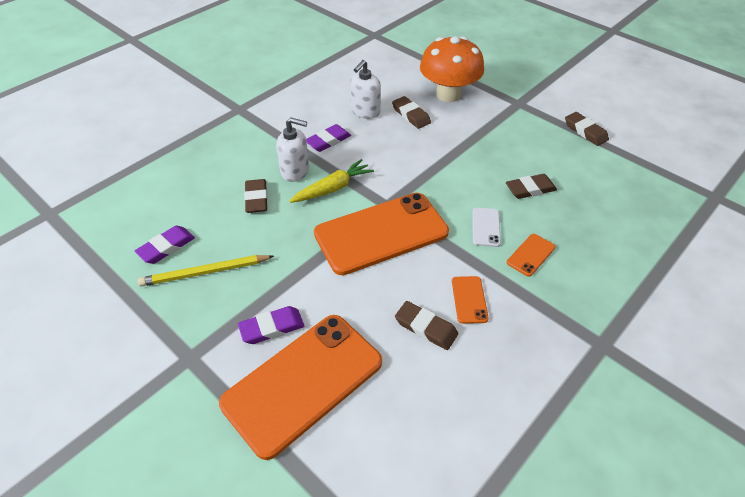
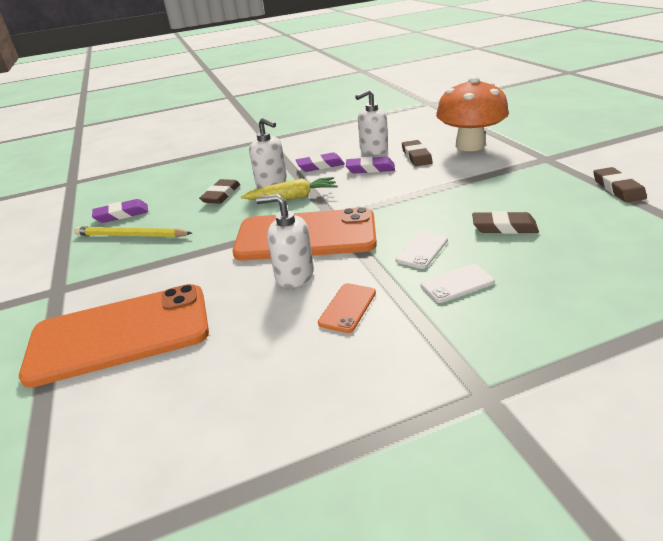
camera: 30 degrees right, 15 degrees down
(272, 328) = (139, 285): purple eraser -> purple eraser (370, 169)
(404, 279) = (294, 275): none -> white soap dispenser
(426, 328) = (278, 321): brown eraser -> none
(531, 255) = (457, 284): orange phone -> white phone

